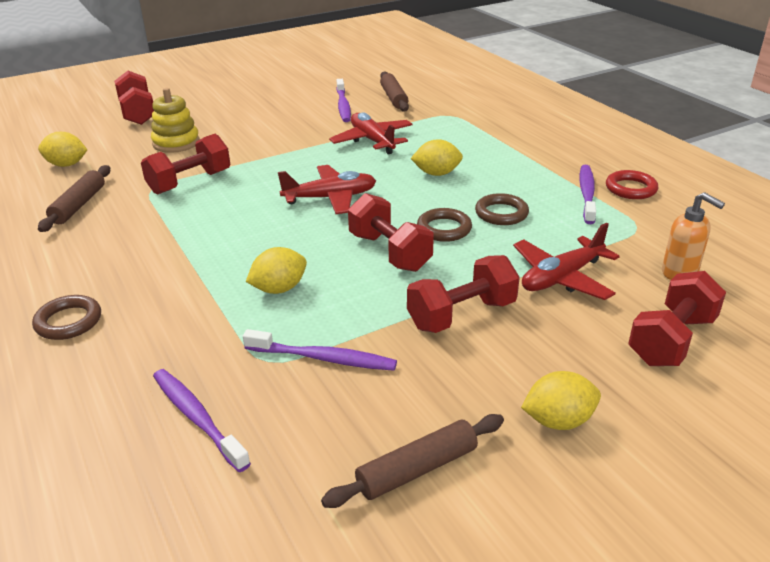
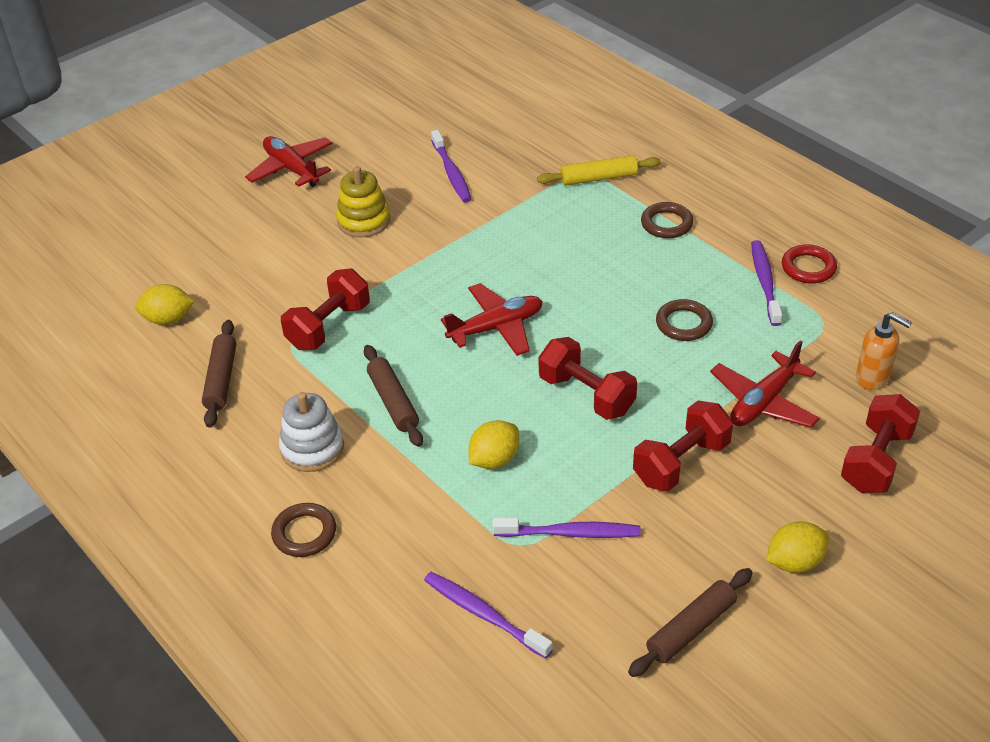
camera: 10 degrees left, 10 degrees up
(120, 260) = (312, 448): none -> white stacking toy
(138, 113) = (204, 219): red dumbbell -> none
(176, 143) = (279, 265): yellow stacking toy -> yellow stacking toy (363, 221)
(372, 141) = (509, 230): red plane -> red plane (291, 169)
(394, 98) = (507, 150): brown rolling pin -> brown rolling pin (393, 402)
(436, 174) = (598, 274): yellow lemon -> none
(444, 229) = (631, 354): brown ring -> brown ring (666, 224)
(461, 119) = (598, 178): none -> yellow rolling pin

